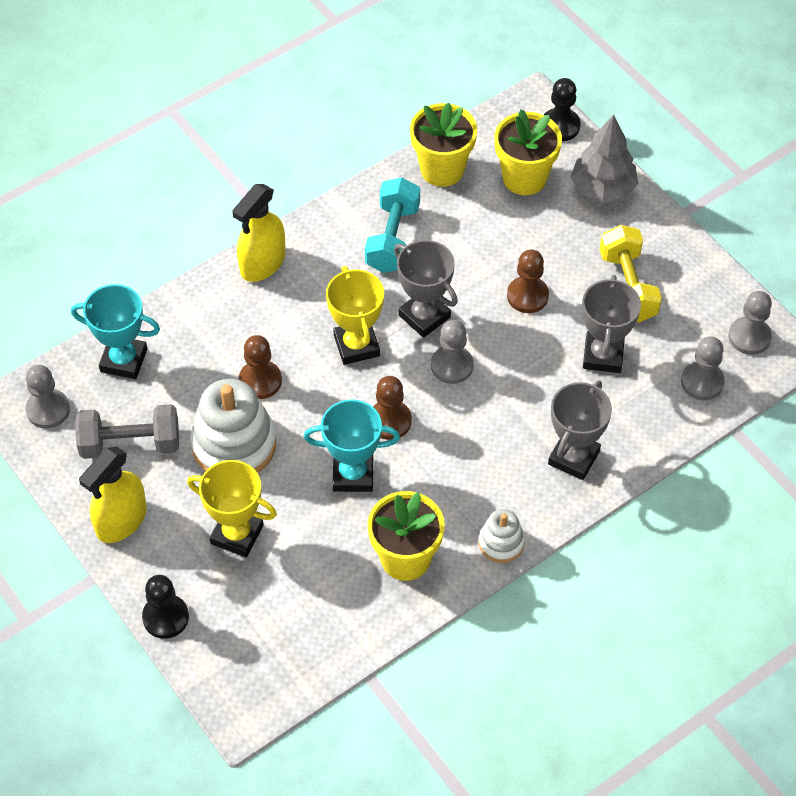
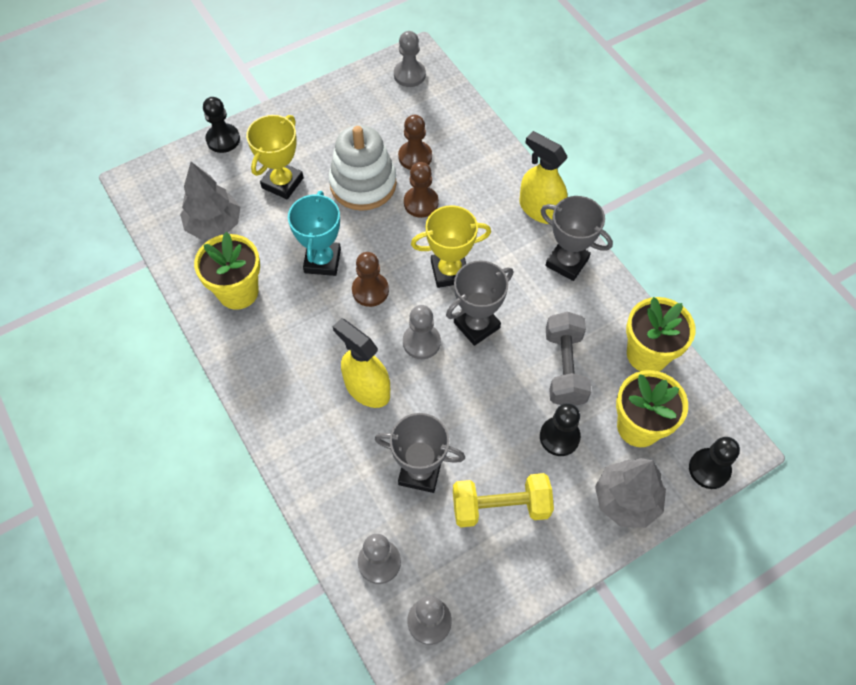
camera: 95 degrees right, 5 degrees up
(121, 520) = (308, 115): yellow spray bottle -> yellow spray bottle (367, 388)
(123, 360) = (449, 118): turquoise trophy -> none
(130, 444) = (373, 121): grey dumbbell -> grey dumbbell (564, 368)
(308, 602) = (214, 225): none -> grey tree
(392, 238) = (565, 307): turquoise dumbbell -> none
(501, 542) = (238, 363): white stacking toy -> none
(527, 296) = (494, 413): brown pawn -> brown pawn (415, 157)
(546, 241) = (559, 437): none -> black pawn
(574, 457) = (311, 431): grey trophy -> grey trophy (567, 262)

